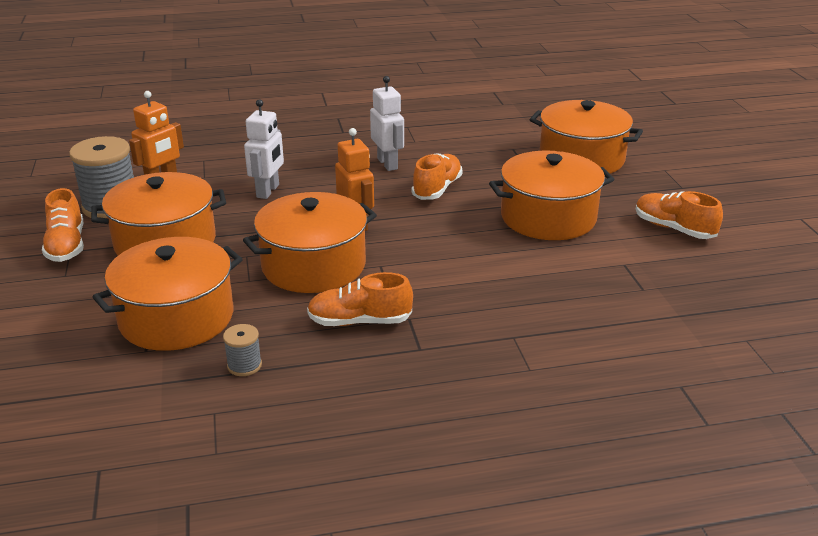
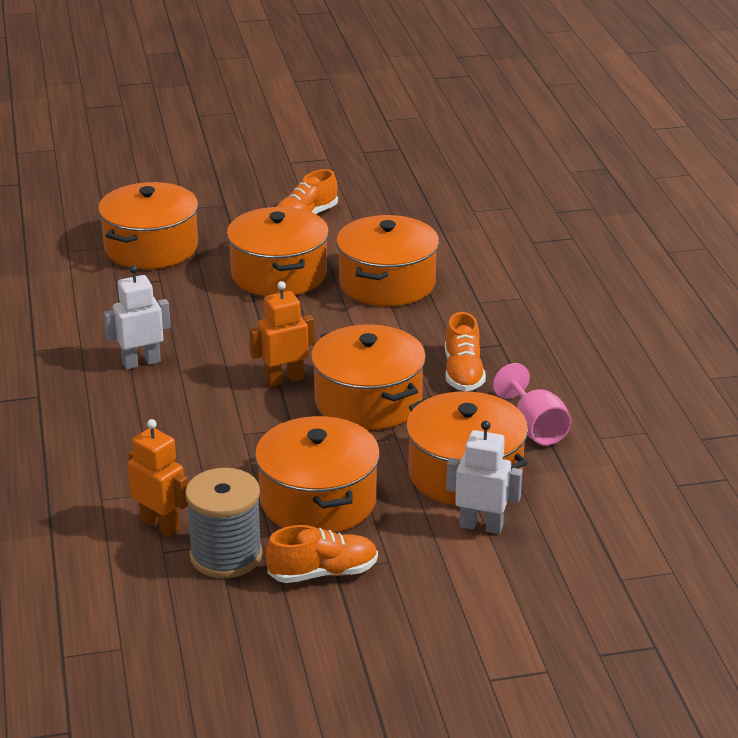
camera: 90 degrees left, 0 degrees up
(244, 365) = (535, 428): grey spool -> pink goblet
(268, 191) = (200, 441): white robot -> white robot (481, 526)
(437, 189) = (209, 332): orange shoe -> none
(544, 277) = (387, 283): none -> orange pot

